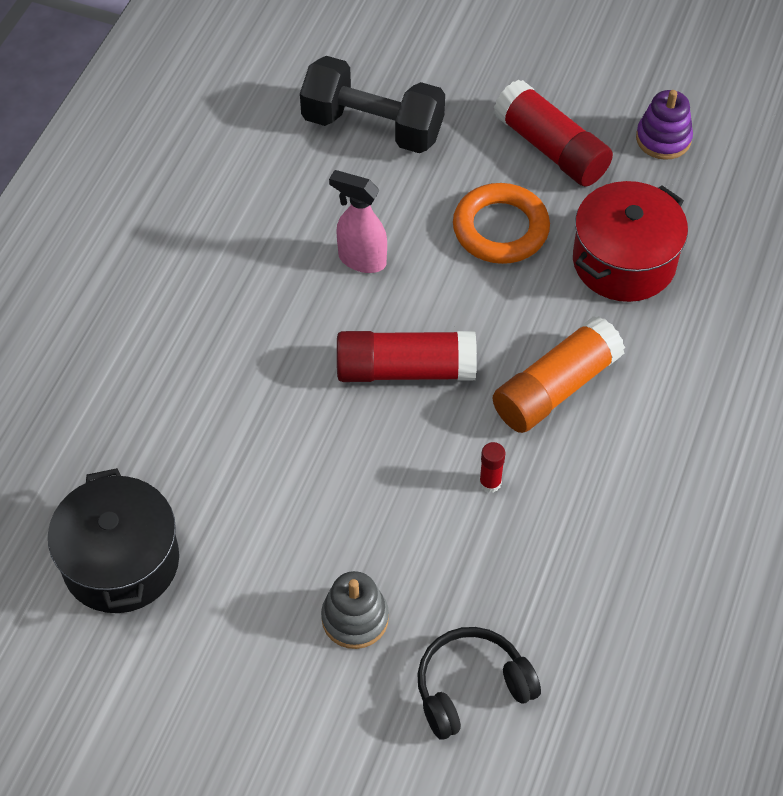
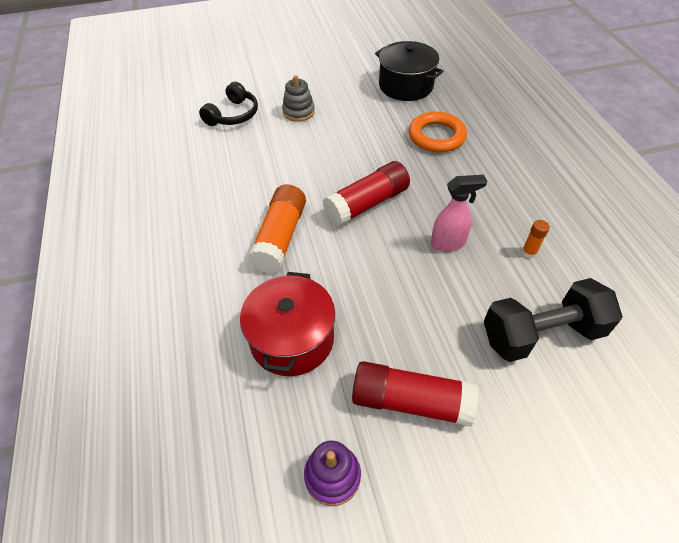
camera: 145 degrees right, 5 degrees down
(286, 198) = (529, 252): none -> orange glue stick
(490, 483) = (281, 180): red glue stick -> none
(500, 229) = (389, 312): orange ring -> orange ring (436, 136)

